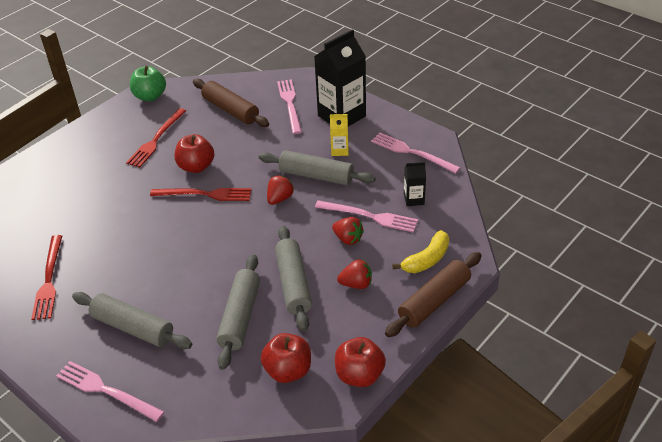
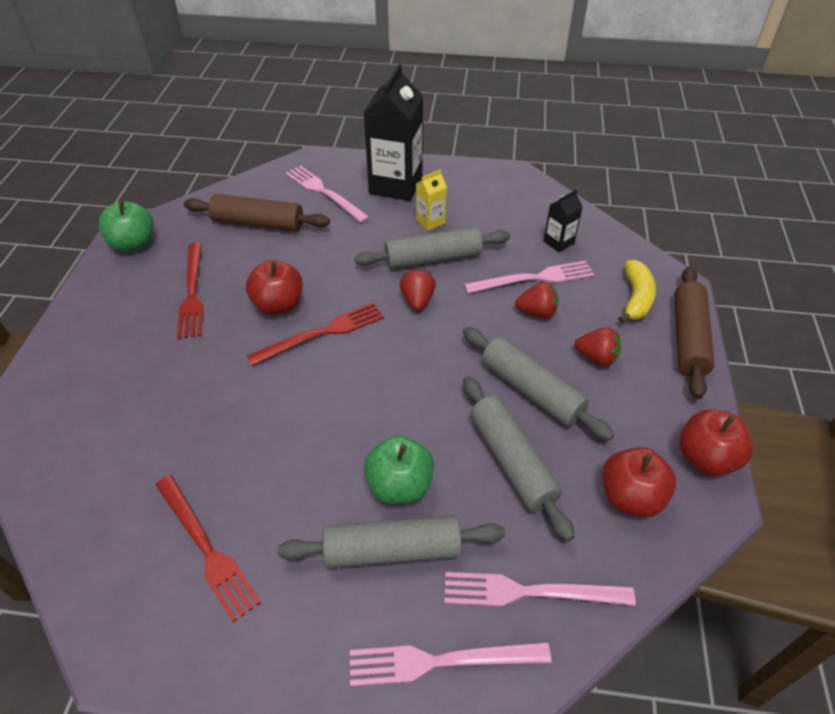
camera: 35 degrees left, 5 degrees up
(167, 298) = (399, 485): none -> green apple
(356, 284) = (596, 358): red strawberry -> red strawberry turned 60 degrees clockwise
(412, 152) = (507, 196): pink fork -> pink fork (530, 592)

